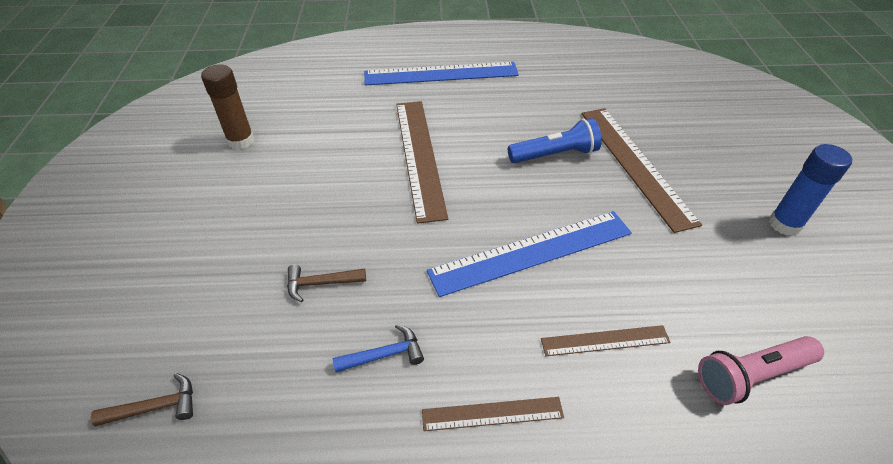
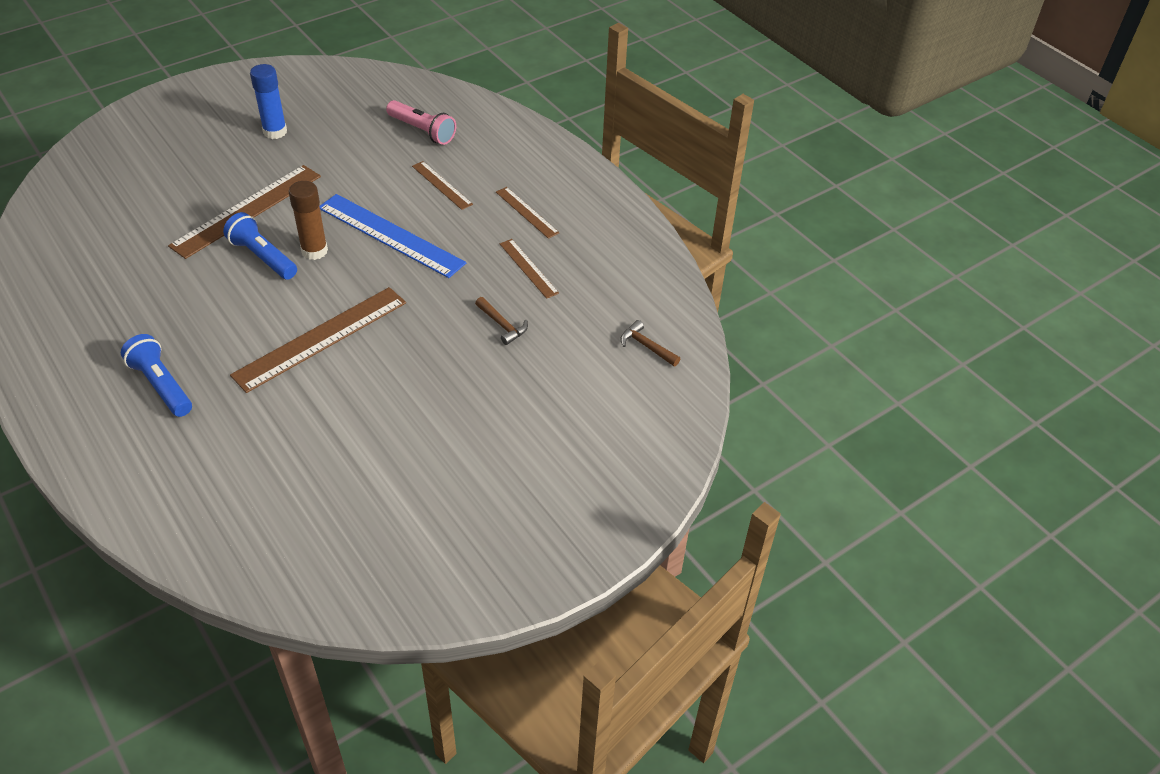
camera: 125 degrees left, 0 degrees up
(241, 141) = (385, 481): brown glue stick -> brown glue stick (314, 251)
(384, 355) = (528, 268): blue hammer -> brown ruler
(441, 74) = (161, 385): blue ruler -> blue flashlight

